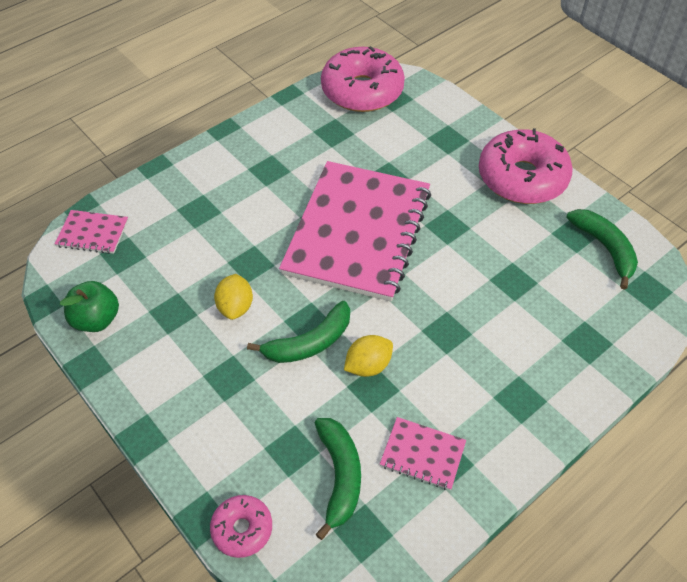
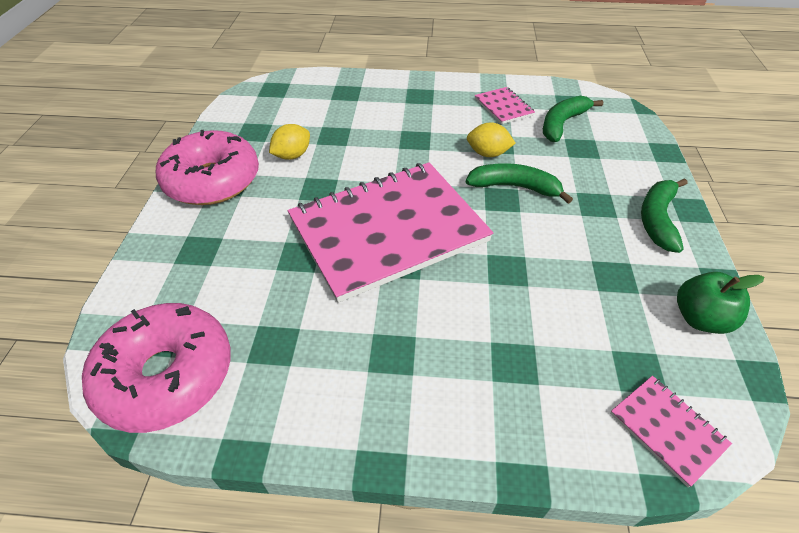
camera: 135 degrees left, 5 degrees down
(235, 307) = (552, 244): yellow lemon -> yellow lemon (292, 155)
(242, 529) = (643, 136): pink donut -> none
(605, 248) = (254, 115): green banana -> green banana (657, 219)

